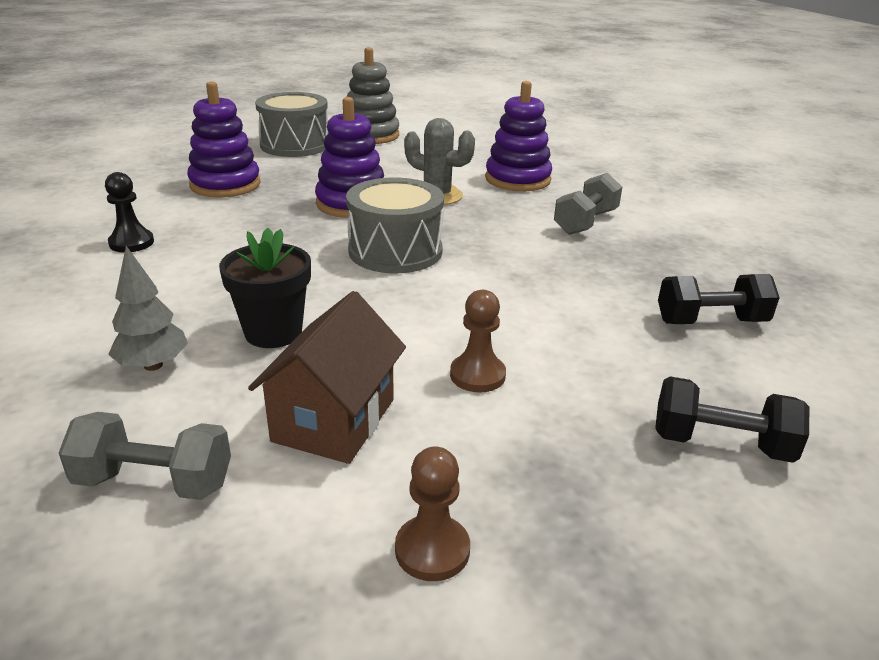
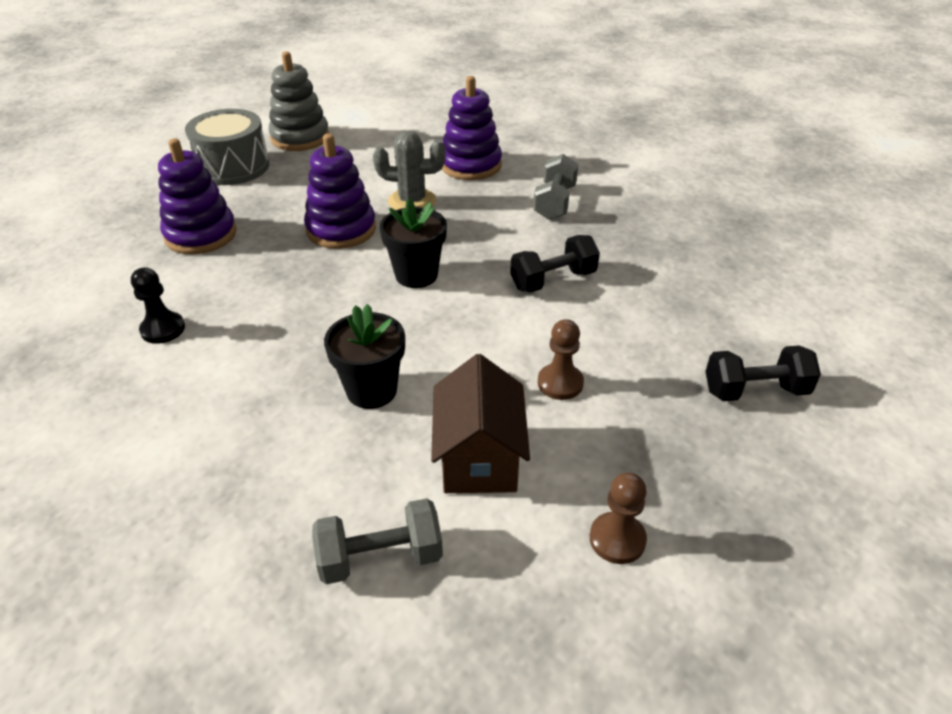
camera: 20 degrees left, 10 degrees up
(153, 365) = (293, 454): grey tree -> none
(395, 251) = (416, 275): grey drum -> black flower pot
(711, 321) = (698, 282): black dumbbell -> black dumbbell (553, 280)

